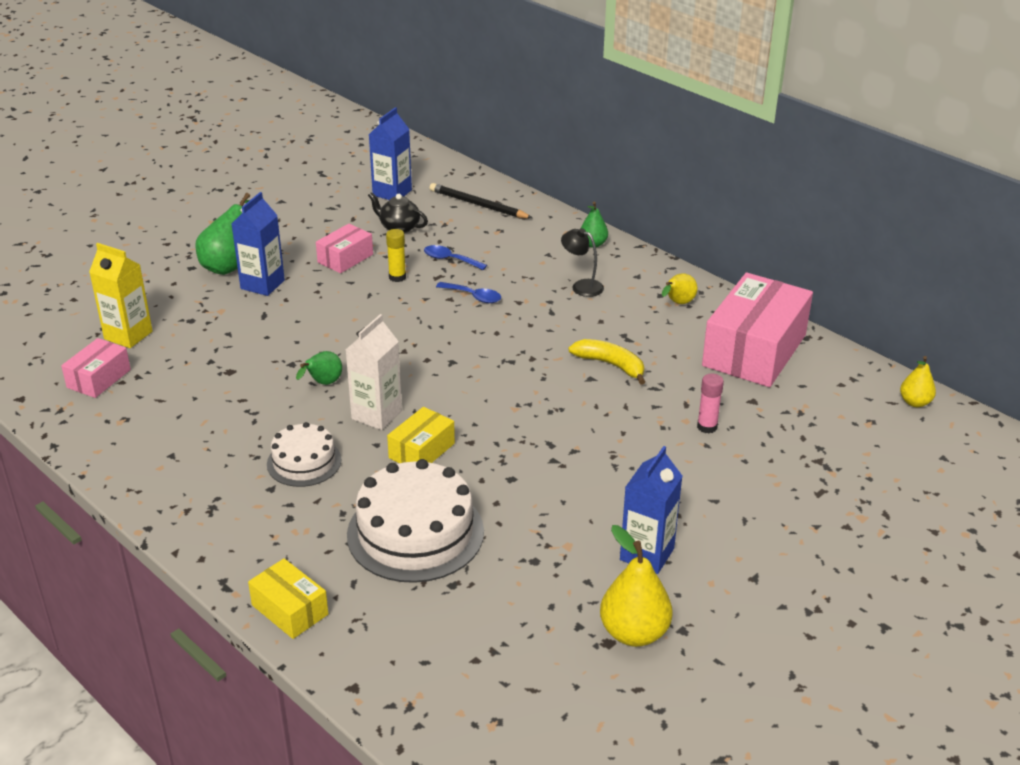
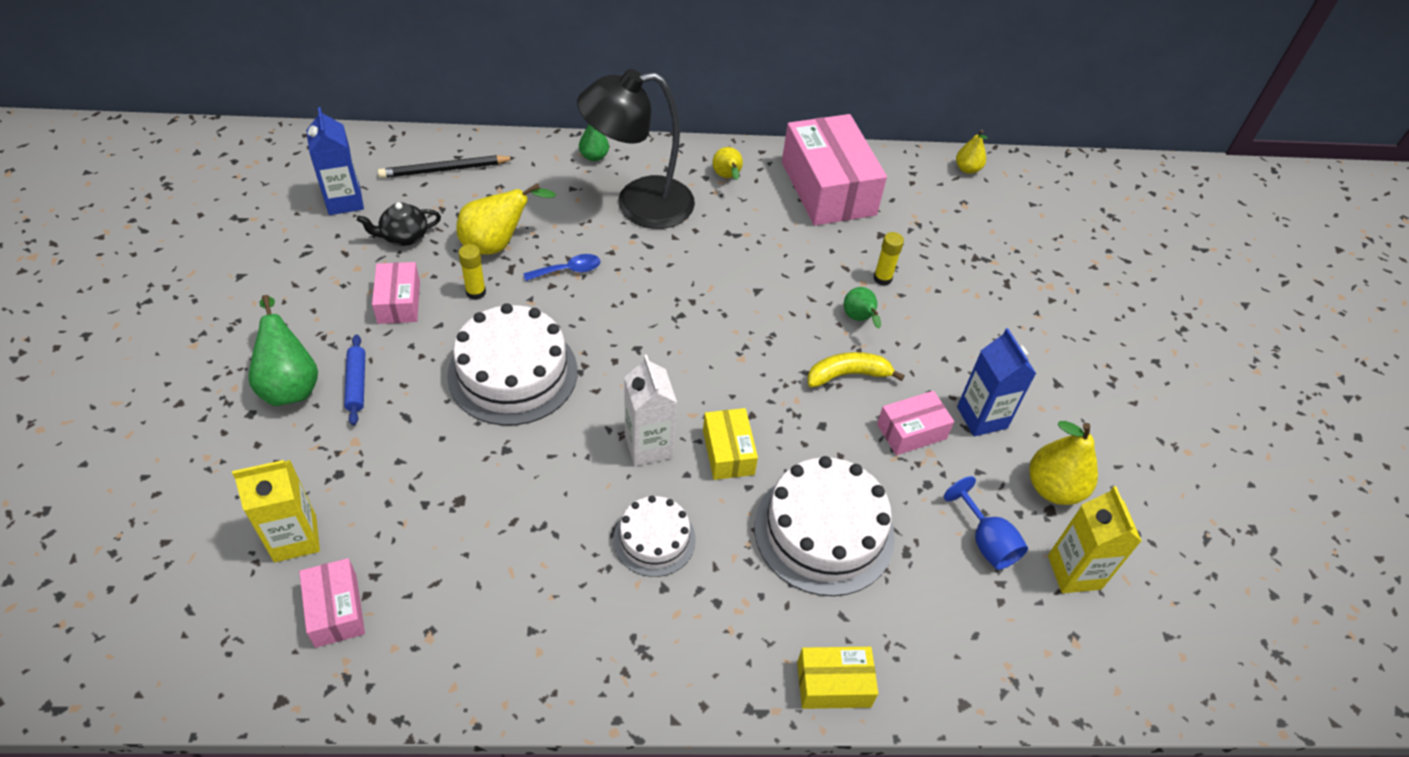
camera: 50 degrees left, 15 degrees up
(262, 284) = (356, 384): blue carton -> blue rolling pin
(323, 383) = (562, 449): green pear -> green pear (859, 319)
(355, 329) = (513, 373): none -> white cake
(450, 260) = (497, 244): blue spoon -> yellow pear
(523, 621) = (986, 541): none -> blue goblet
(562, 689) = (1074, 572): none -> yellow carton
(574, 525) = (911, 431): none -> pink box
(581, 286) = (639, 204): black lamp -> black lamp, size x2.35
(610, 365) = (755, 268): yellow banana -> yellow banana (848, 375)
(707, 427) = (882, 278): pink glue stick -> yellow glue stick

